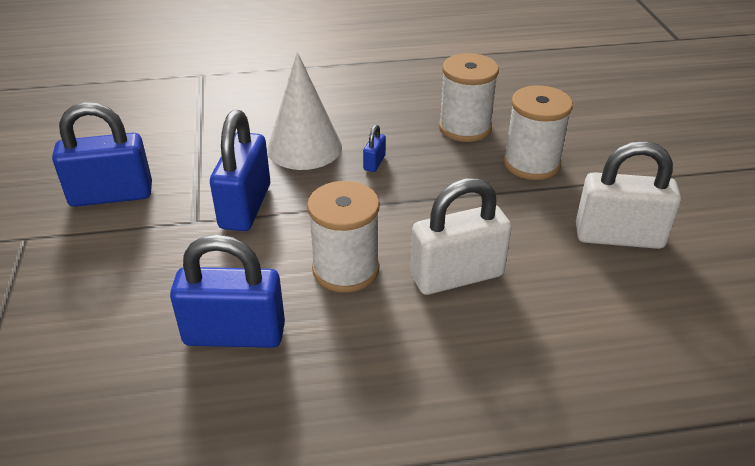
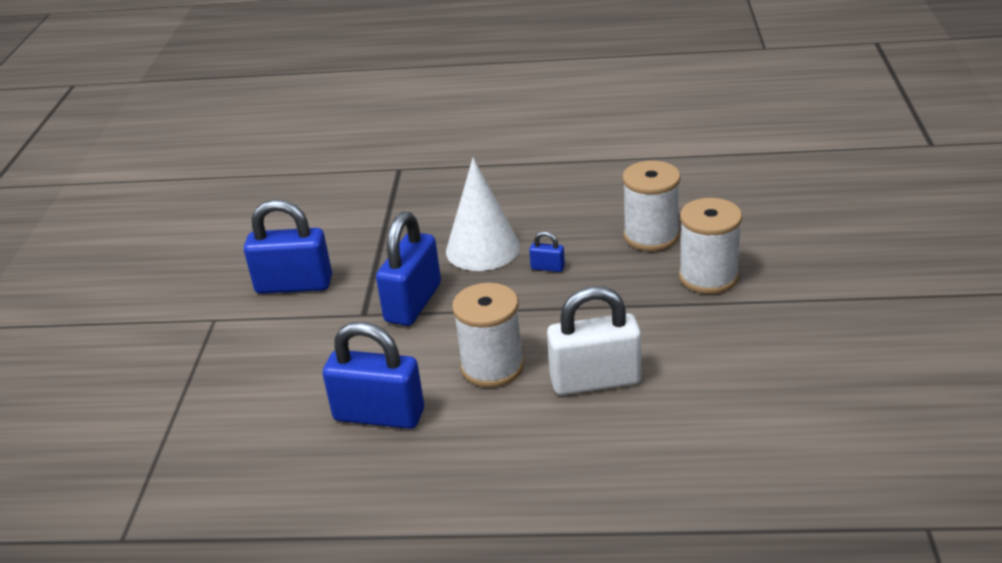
camera: 15 degrees right, 5 degrees down
(374, 163) = (547, 268): blue padlock -> blue padlock turned 75 degrees clockwise
(618, 236) = (771, 355): white padlock -> none

